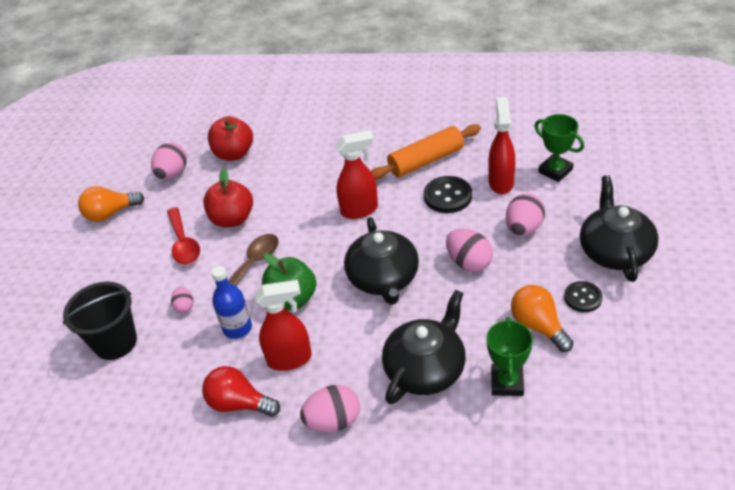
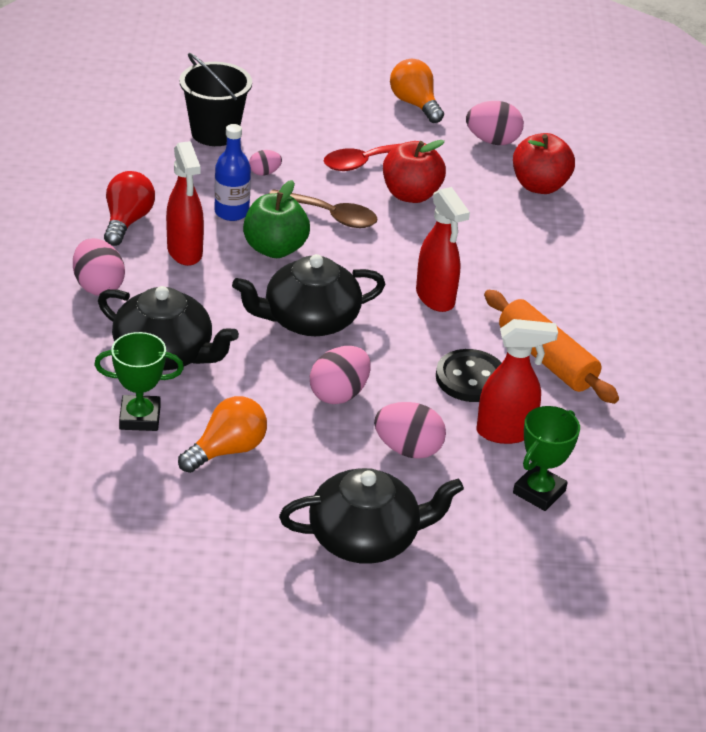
camera: 75 degrees right, 5 degrees down
(582, 298) = (275, 496): black button -> none

